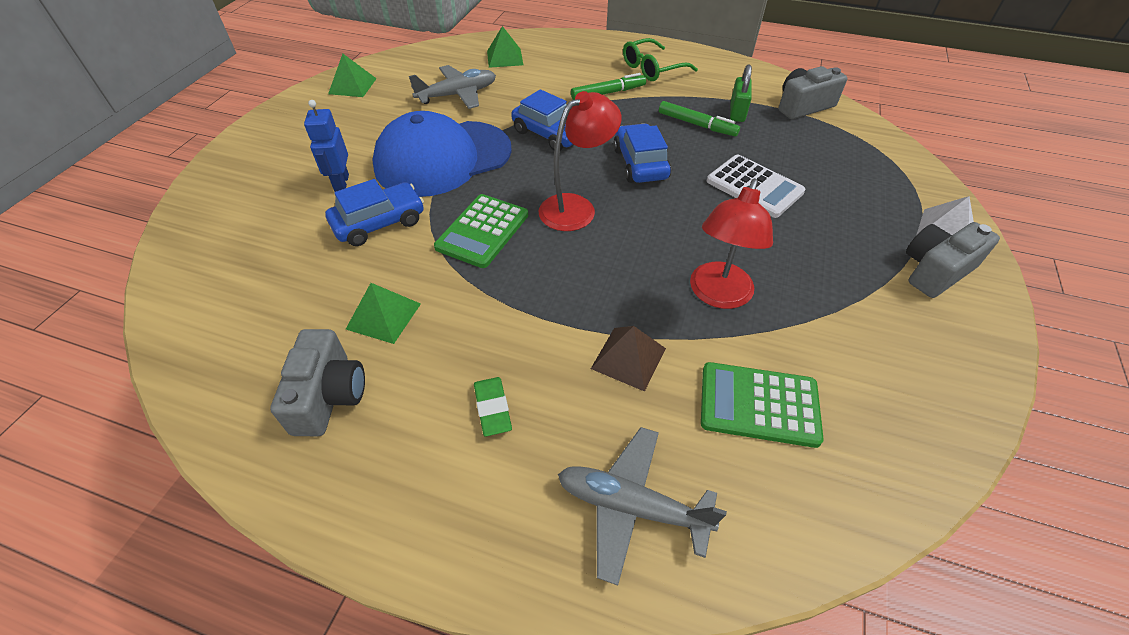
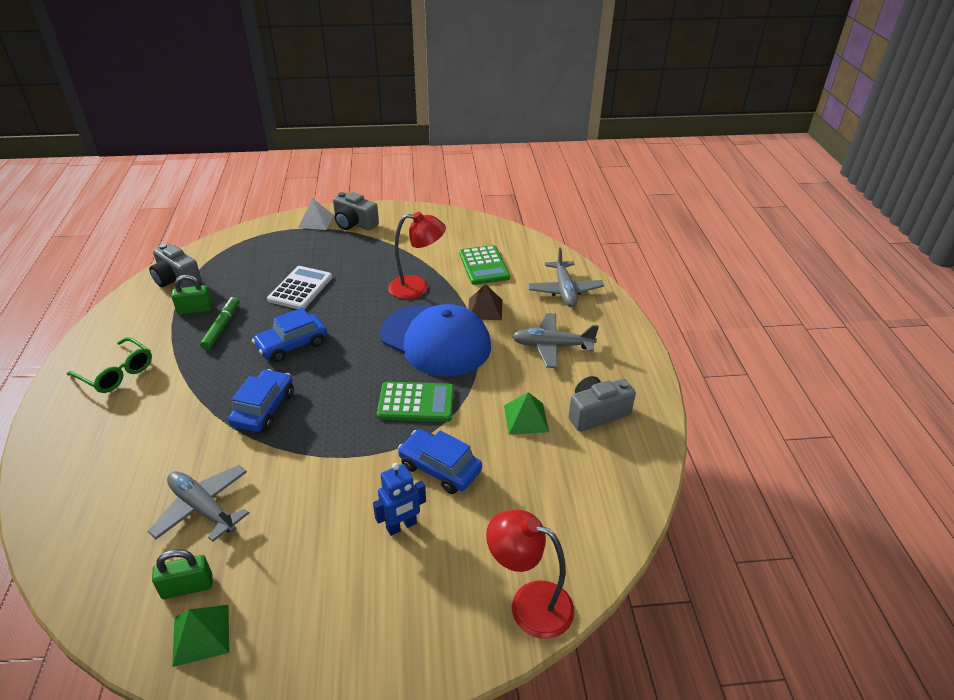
camera: 115 degrees left, 10 degrees down
(394, 84) = (187, 587): none -> green padlock
(443, 158) = (331, 467): blue cap -> blue cap (435, 340)
(492, 408) = (552, 346): green eraser -> grey plane
(504, 58) = (98, 501): green pyramid -> none
(576, 207) = (363, 363): red lamp -> red lamp (529, 603)
(608, 93) = (175, 391): green marker -> none

